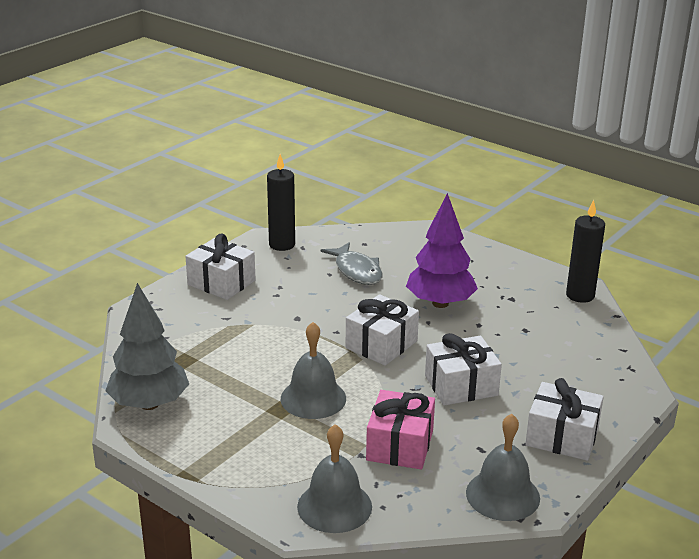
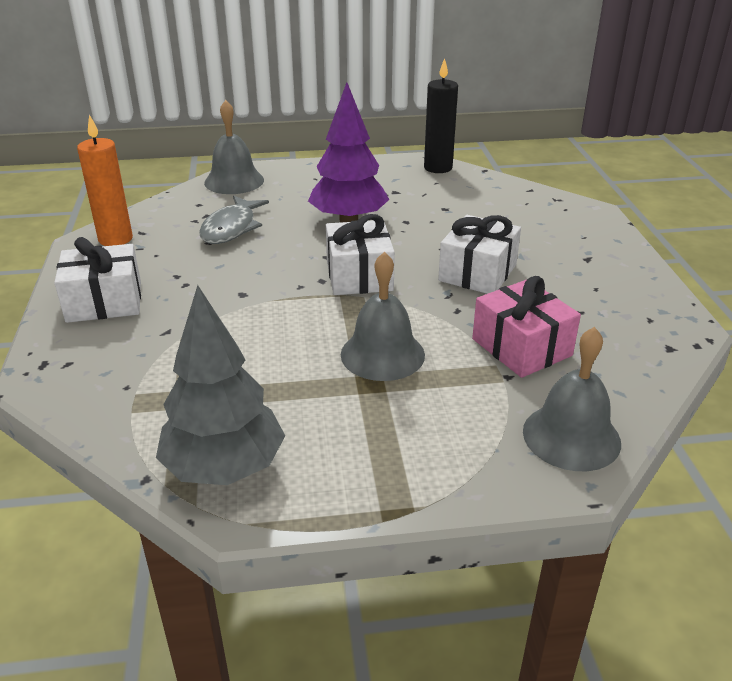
camera: 45 degrees left, 5 degrees up
(282, 245) = (115, 239): black candle -> orange candle
(357, 271) = (231, 228): grey fish -> grey fish turned 90 degrees clockwise
(502, 495) = (656, 336): grey bell -> grey bell (234, 181)
(562, 436) = (608, 268): white gift -> none

